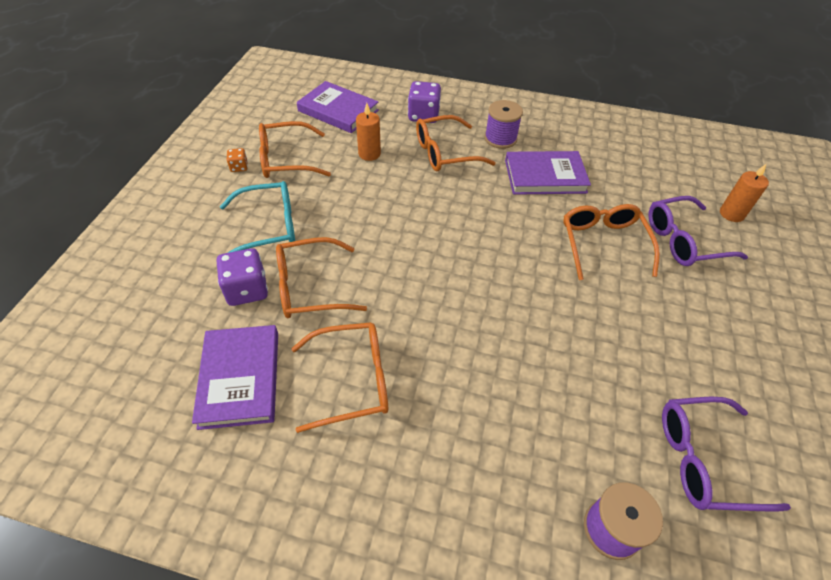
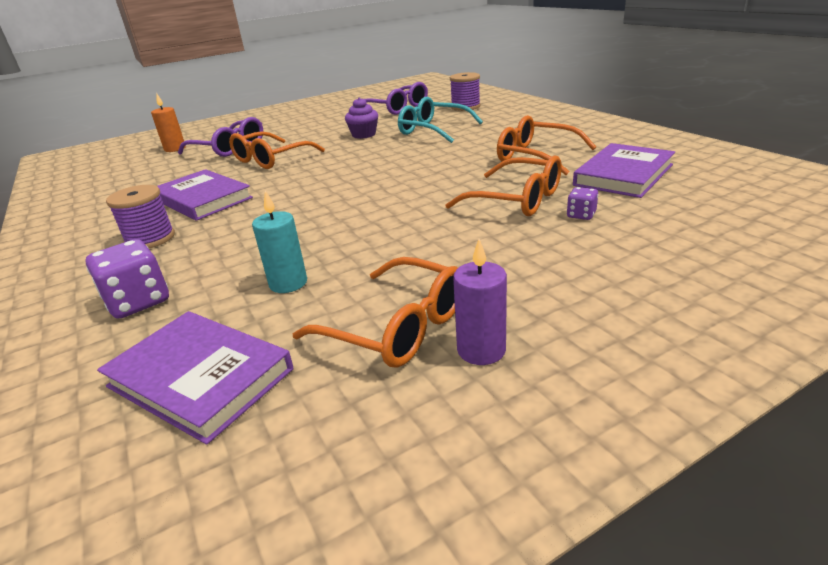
camera: 130 degrees left, 20 degrees down
(239, 167) = (481, 350): orange dice -> purple candle
(247, 290) = (581, 215): purple dice -> purple dice, size x0.52
(269, 227) = (511, 254): turquoise glasses -> turquoise glasses (433, 130)
(338, 110) = (200, 378): purple book -> purple book turned 45 degrees counterclockwise
(369, 154) = (288, 283): orange candle -> turquoise candle
(445, 153) = (221, 248): orange glasses -> none
(604, 340) = (364, 135): none -> purple cupcake

